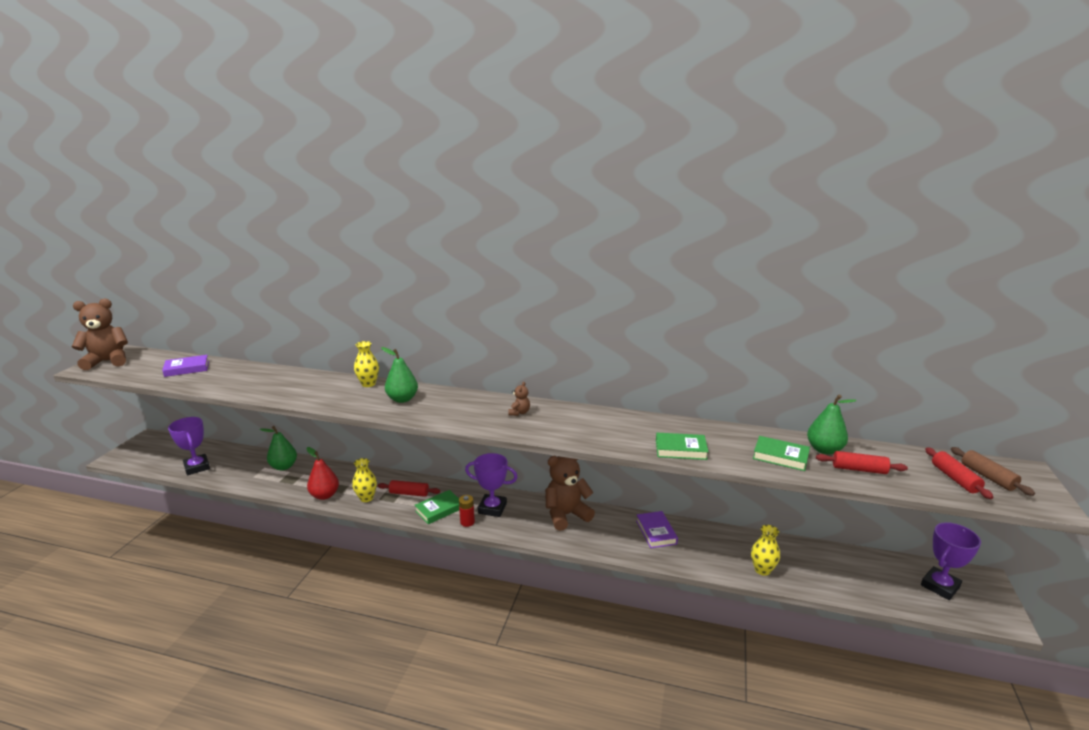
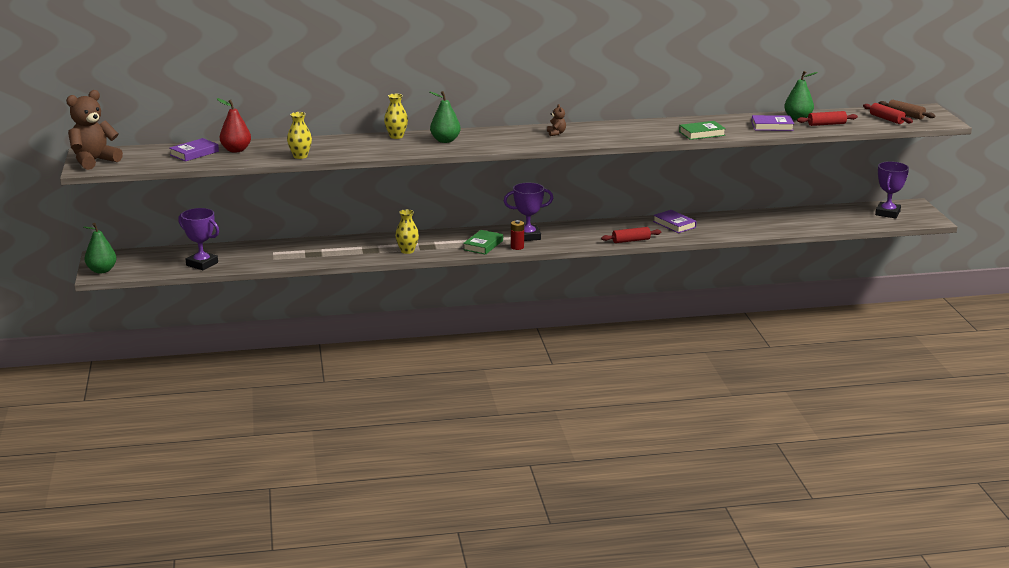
camera: 25 degrees left, 0 degrees up
(284, 466) = (292, 248): green pear -> green pear (102, 270)
(325, 495) = (365, 256): red pear -> red pear (236, 150)
(409, 493) = (442, 241): red rolling pin -> red rolling pin (631, 240)
(566, 515) = (594, 228): brown teddy bear -> none
(762, 570) = (767, 228): yellow vase -> yellow vase (300, 156)
(780, 457) = (772, 126): green book -> purple book

